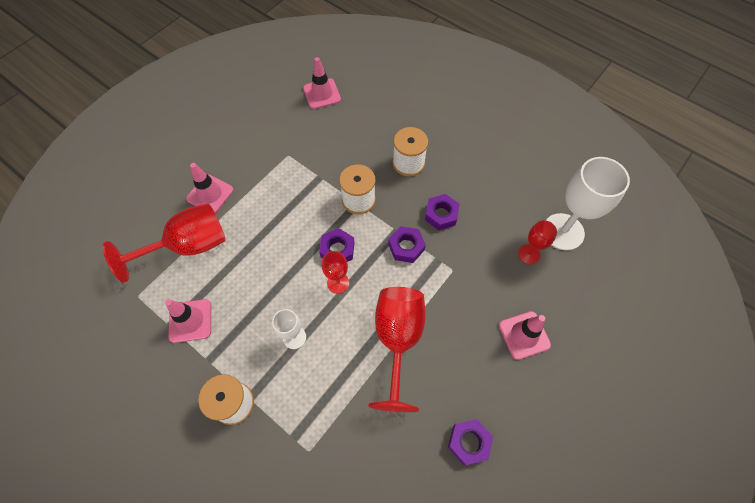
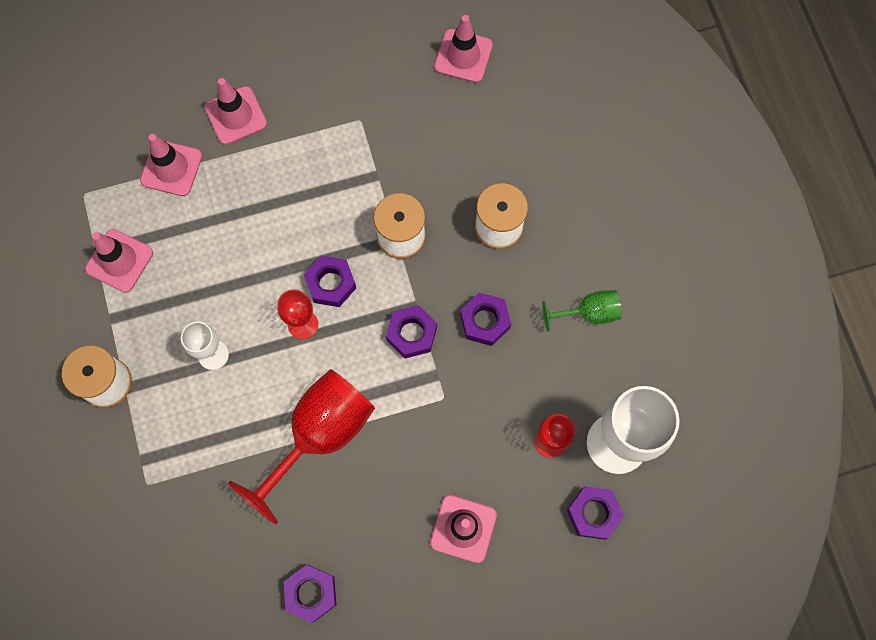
camera: 35 degrees right, 10 degrees up
(188, 246) = (171, 168): red goblet -> pink traffic cone
(491, 176) = (589, 313): none -> green goblet
(584, 276) = (593, 513): none -> purple nut

